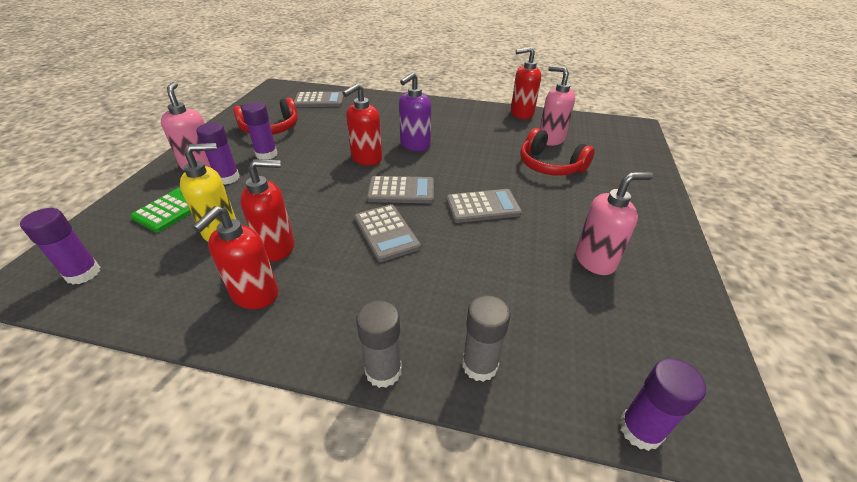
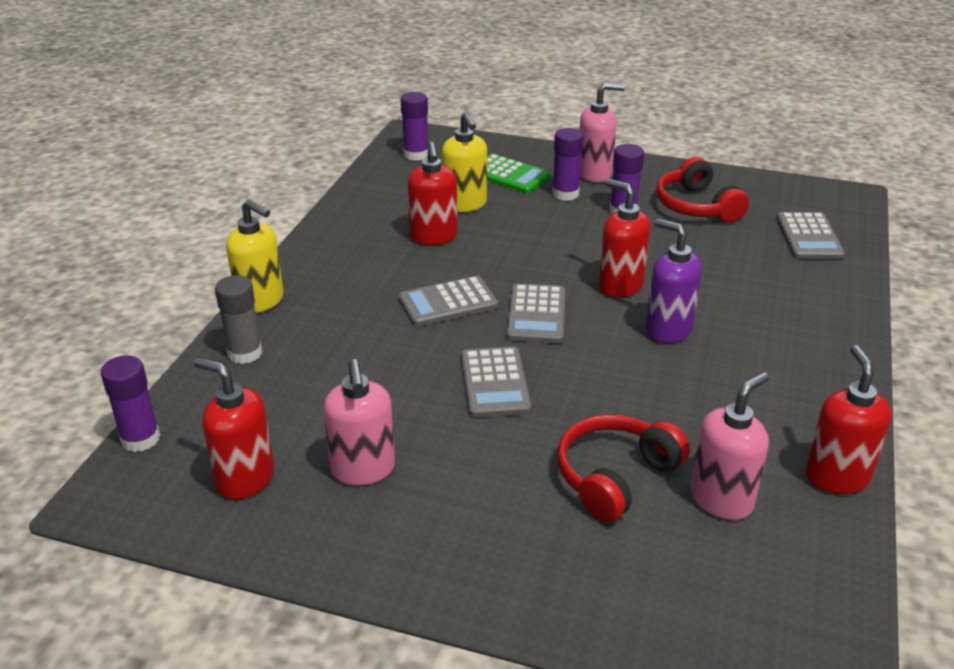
camera: 95 degrees right, 5 degrees down
(254, 295) = (369, 232): red soap dispenser -> red soap dispenser (245, 479)
(383, 371) = (261, 301): grey glue stick -> yellow soap dispenser

